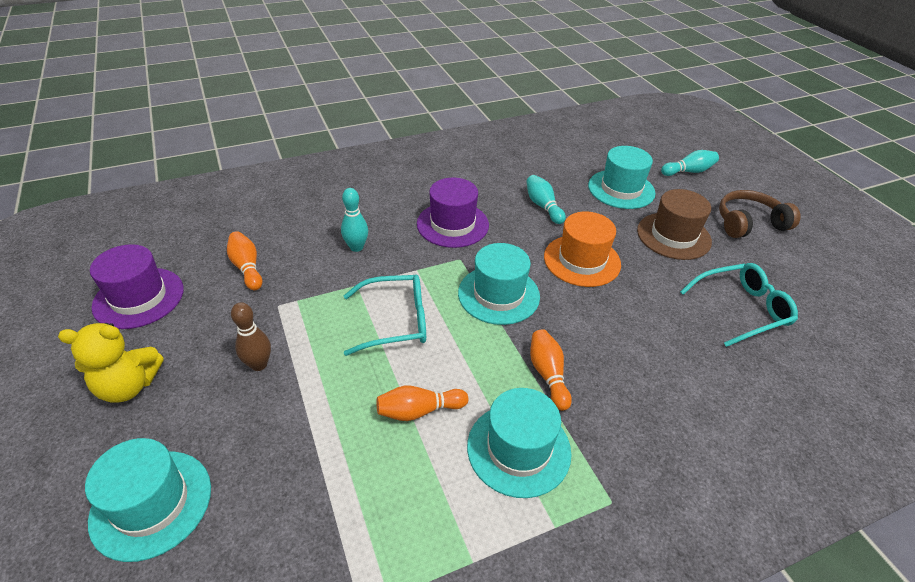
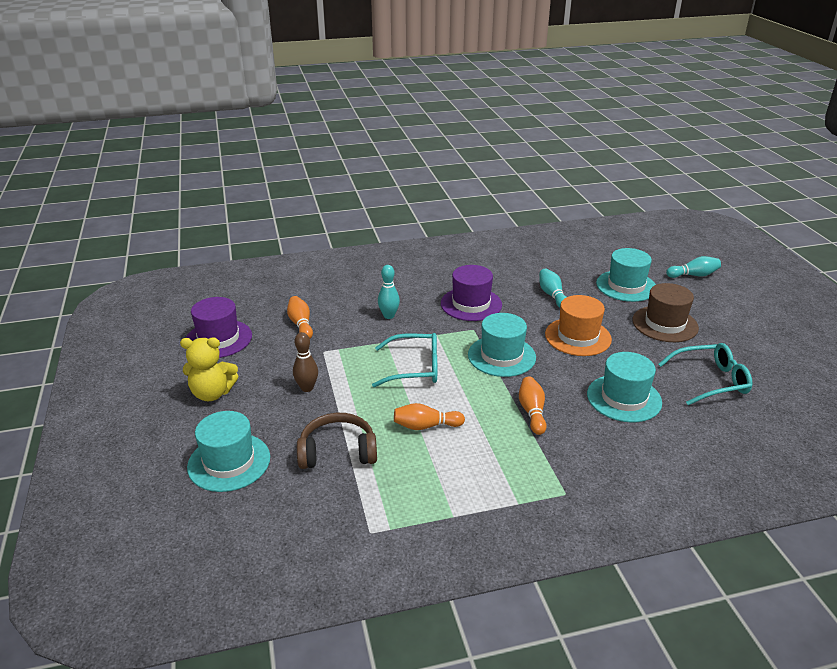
camera: 10 degrees right, 10 degrees down
(518, 449) = (499, 456): turquoise hat -> turquoise hat (624, 398)
(749, 223) = (738, 318): brown headphones -> brown headphones (337, 451)

